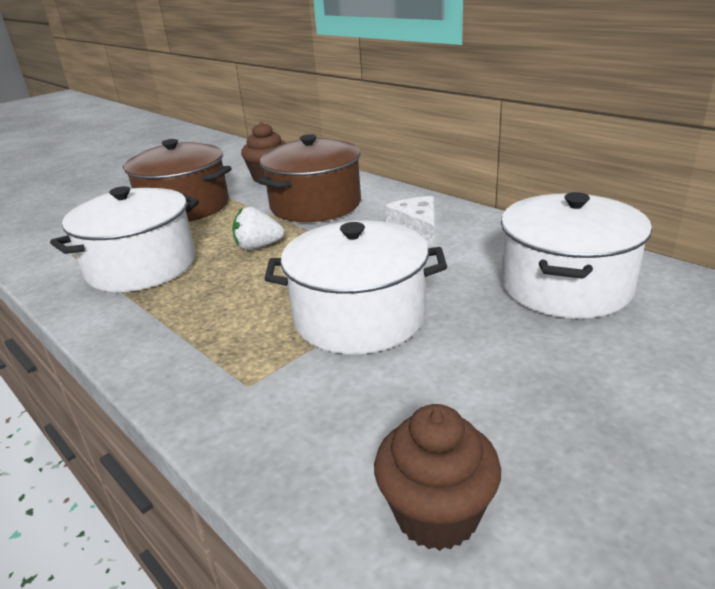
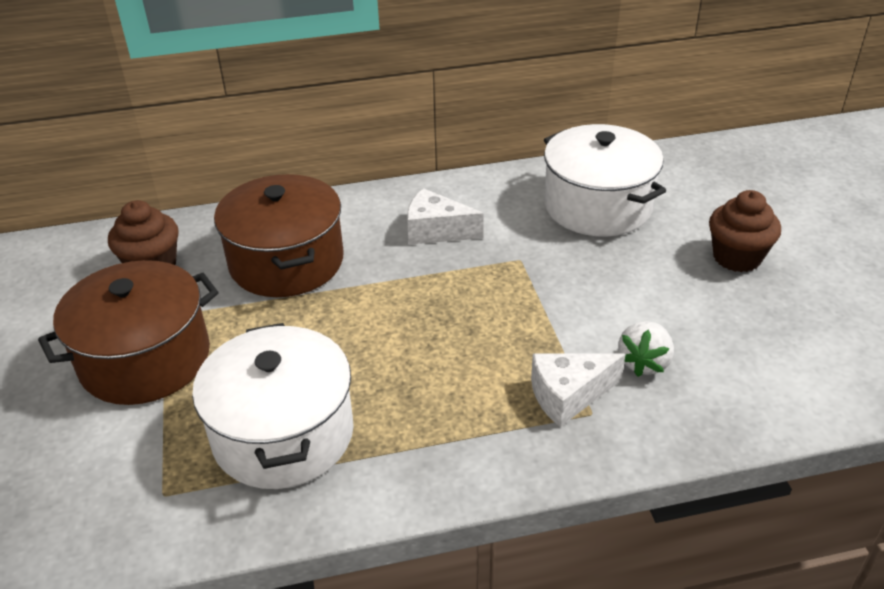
camera: 60 degrees left, 10 degrees up
(258, 247) = (341, 333): white strawberry -> white strawberry (644, 362)
(263, 363) = (568, 395): none -> white cheese
(359, 317) = (546, 318): white pot -> none
(436, 514) = (787, 371): brown cupcake -> brown cupcake (737, 257)

